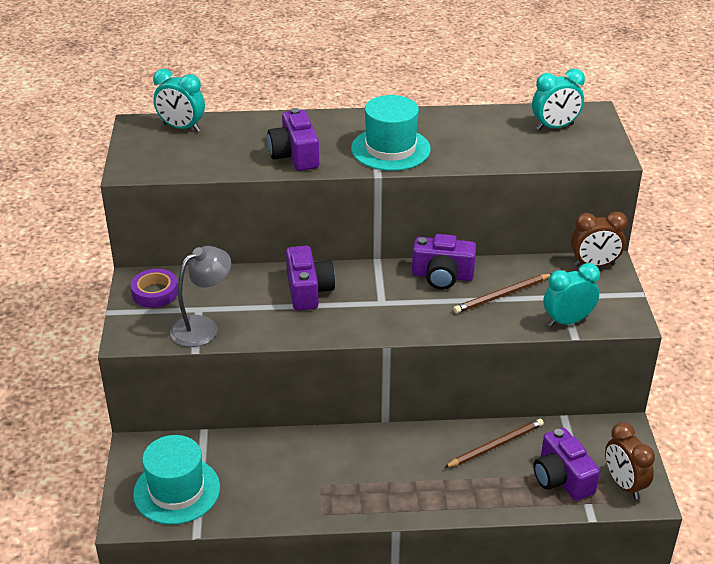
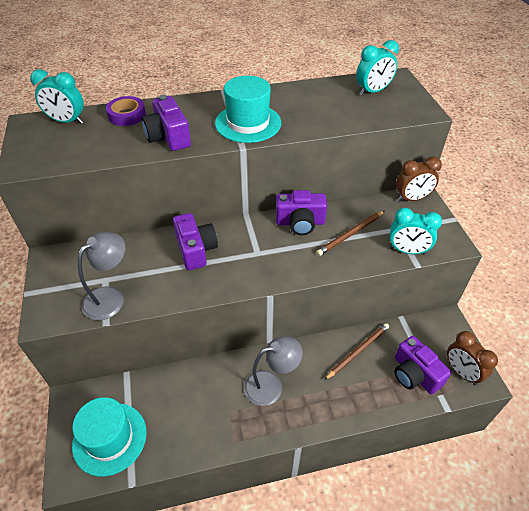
camera: 10 degrees left, 10 degrees up
(155, 293) = (65, 268): purple tape -> purple tape (127, 115)
(377, 465) = (271, 385): none -> grey lamp
(567, 321) = (407, 251): turquoise clock -> turquoise clock turned 135 degrees counterclockwise

